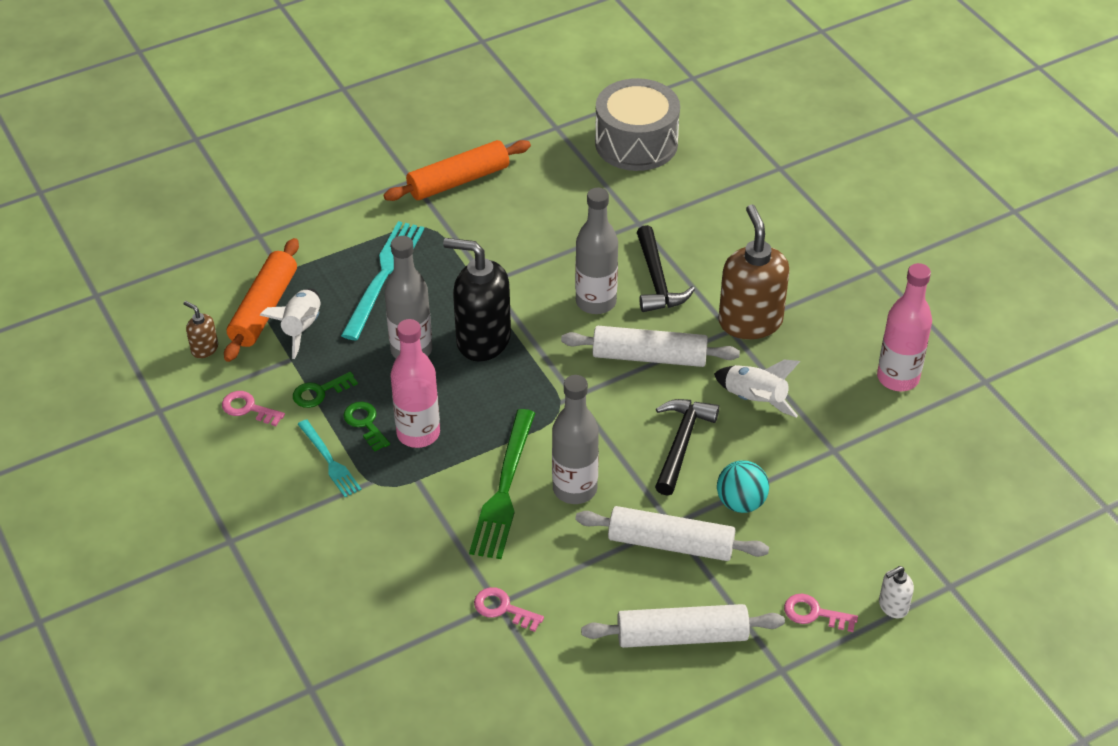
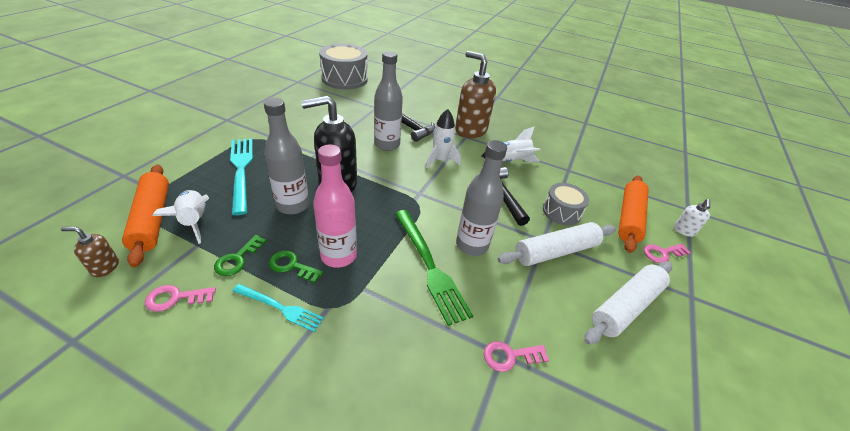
camera: 40 degrees left, 5 degrees down
(458, 181) = (258, 113): orange rolling pin -> orange rolling pin (629, 218)
(649, 357) = (440, 160): white rolling pin -> white rocket
(741, 502) = (561, 212): turquoise ball -> grey drum
(897, 378) = (555, 132): pink bottle -> none

